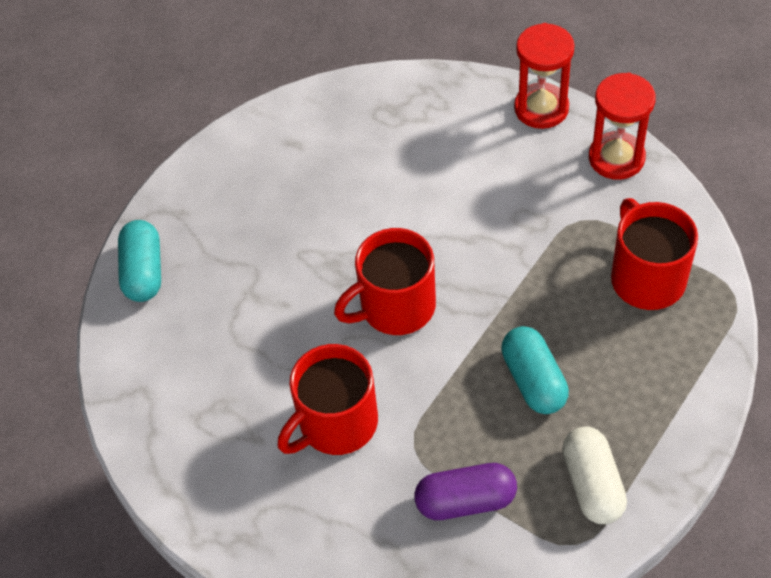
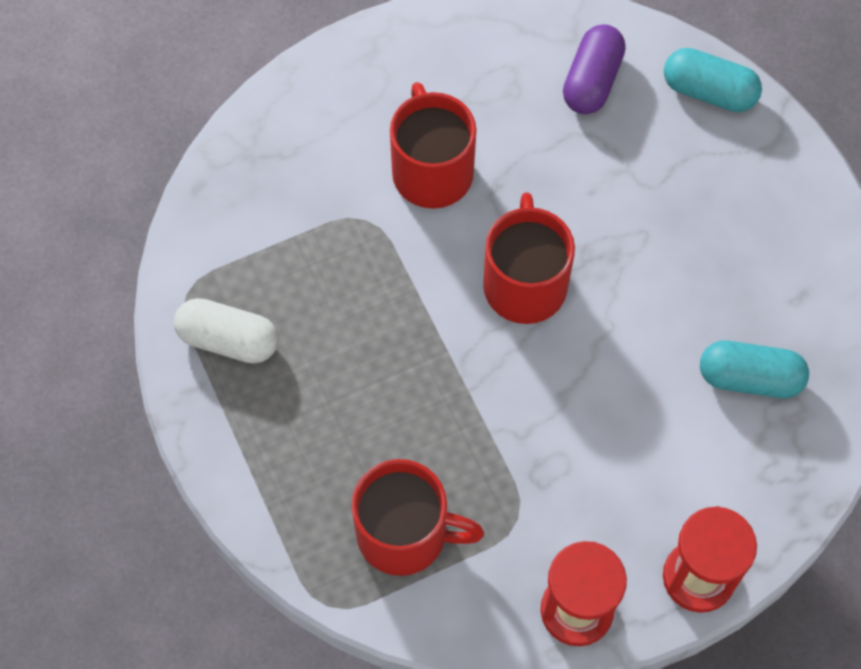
camera: 115 degrees right, 10 degrees up
(466, 501) = (286, 231): purple capsule -> purple capsule (592, 81)
(533, 380) = (363, 356): turquoise capsule -> turquoise capsule (749, 378)

